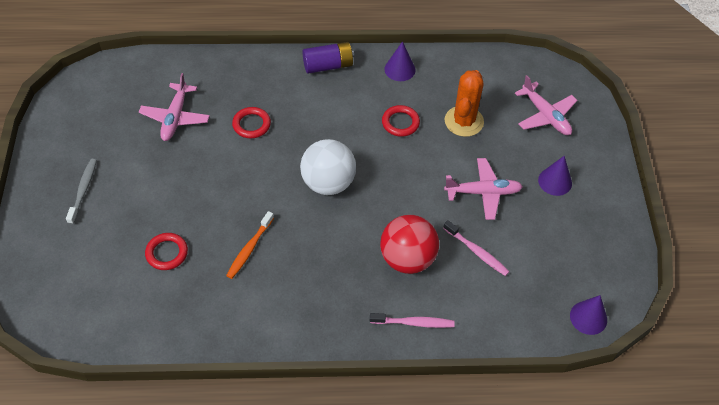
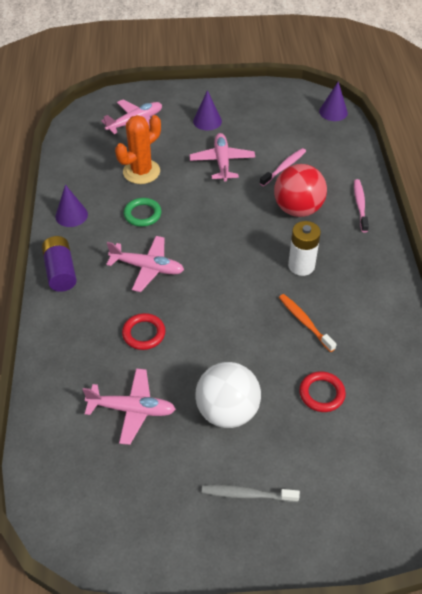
camera: 90 degrees left, 5 degrees down
(249, 248) = (305, 322): orange toothbrush -> orange toothbrush turned 150 degrees counterclockwise
(323, 253) = (301, 266): none -> white battery
(328, 127) = (147, 268): none -> pink plane
(328, 183) = (219, 265): white ball -> white ball (227, 411)
(400, 123) = (142, 214): red ring -> green ring
(464, 121) = (141, 172): orange cactus -> orange cactus turned 60 degrees counterclockwise

